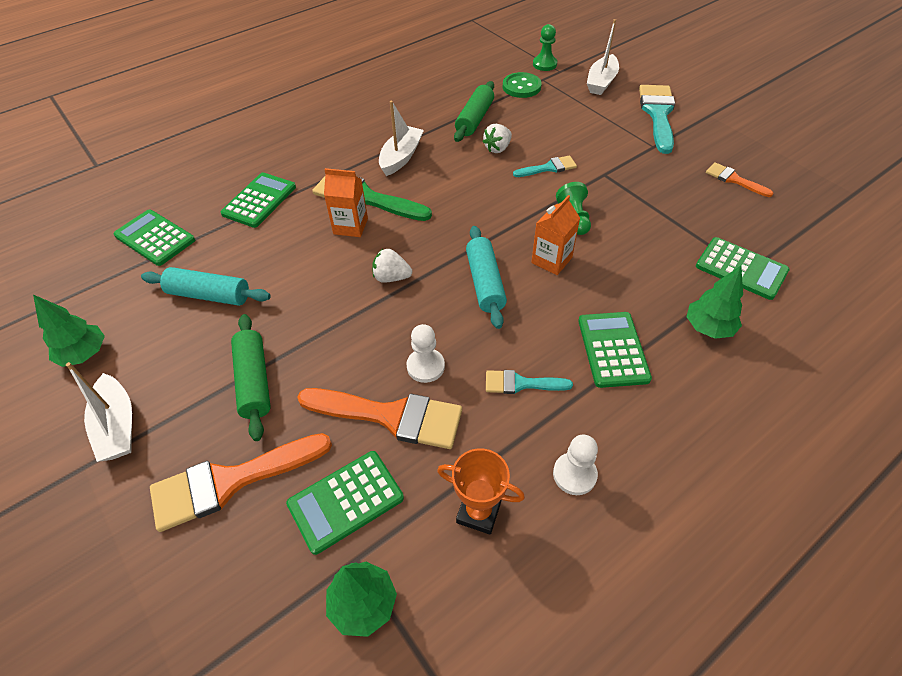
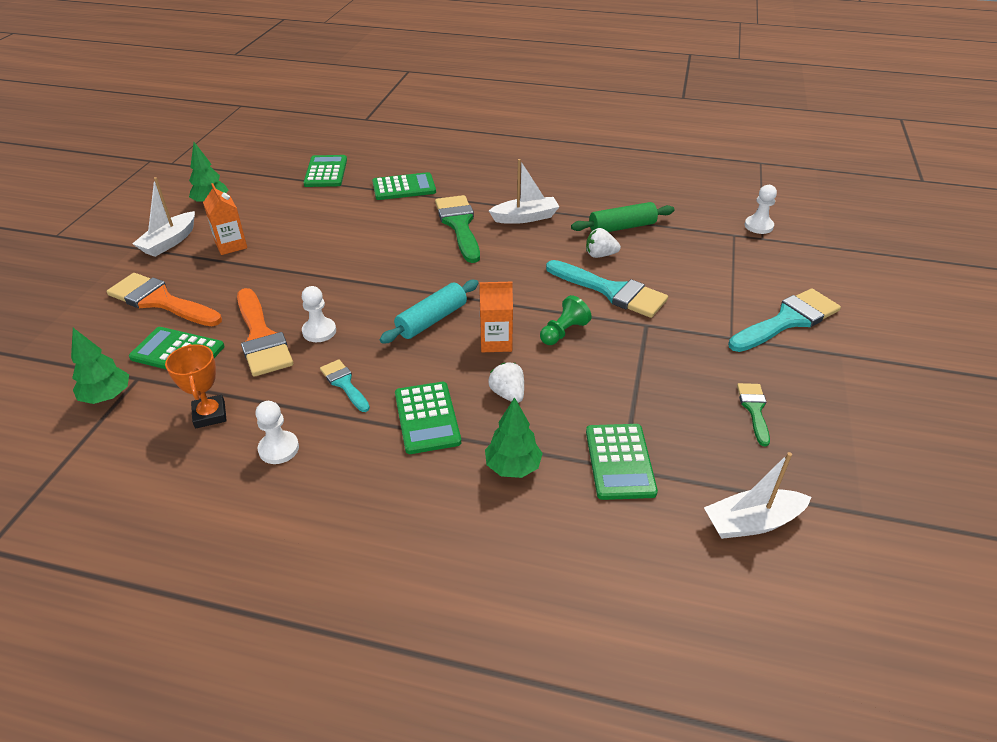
camera: 50 degrees right, 10 degrees down
(209, 295) = (298, 216): turquoise rolling pin -> none
(254, 381) = (243, 269): green rolling pin -> none
(350, 226) = (422, 234): orange carton -> orange carton (231, 245)
(391, 277) = (390, 276): white strawberry -> white strawberry (508, 394)
(521, 87) = (704, 229): green button -> none
(544, 64) = (758, 226): green pawn -> white pawn
(548, 168) = (612, 291): turquoise brush -> turquoise brush, size x1.86
(601, 82) = (784, 267): white boat -> white boat (752, 522)
(612, 349) = (427, 418): green calculator -> green calculator turned 120 degrees clockwise
(734, 179) = (754, 409): orange brush -> green brush

